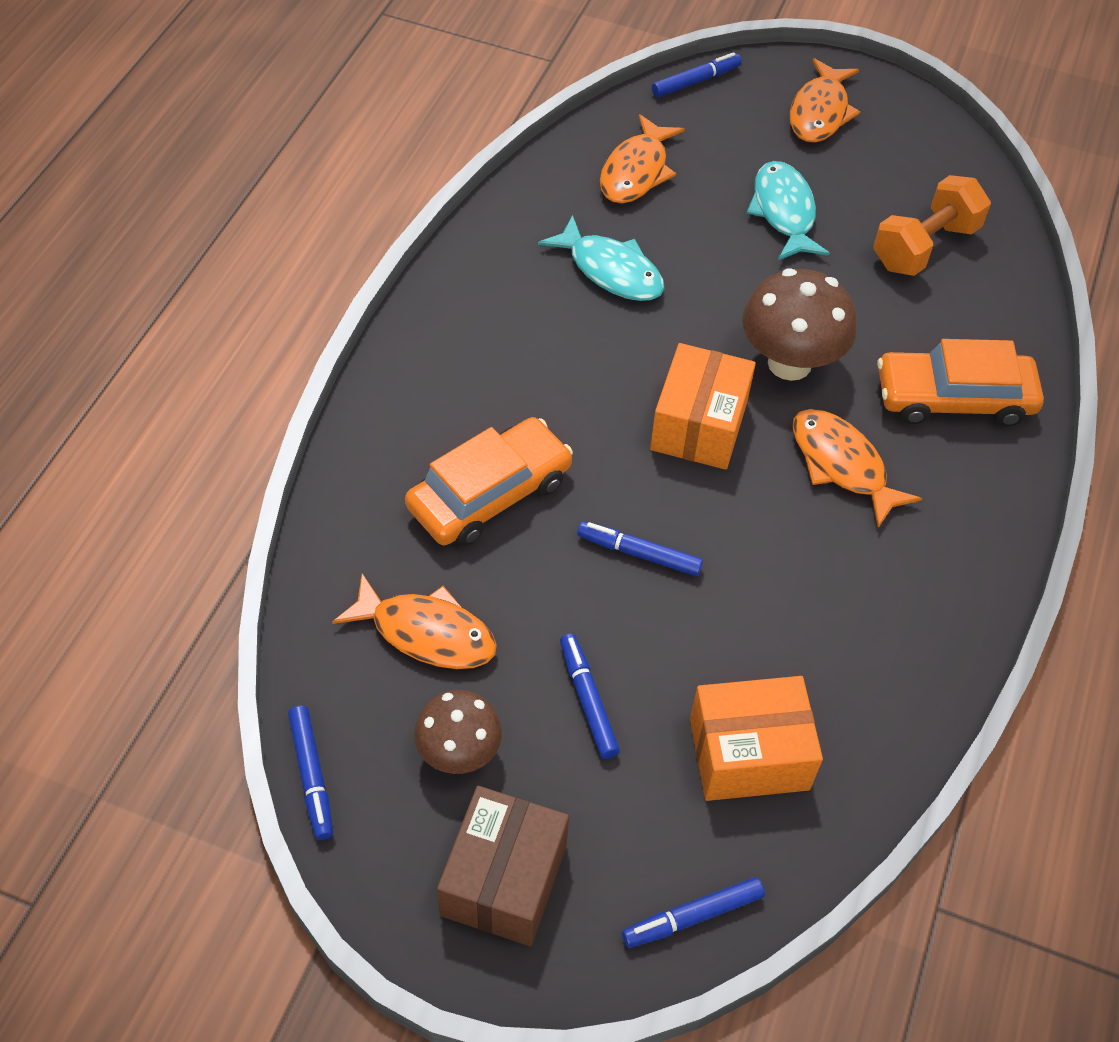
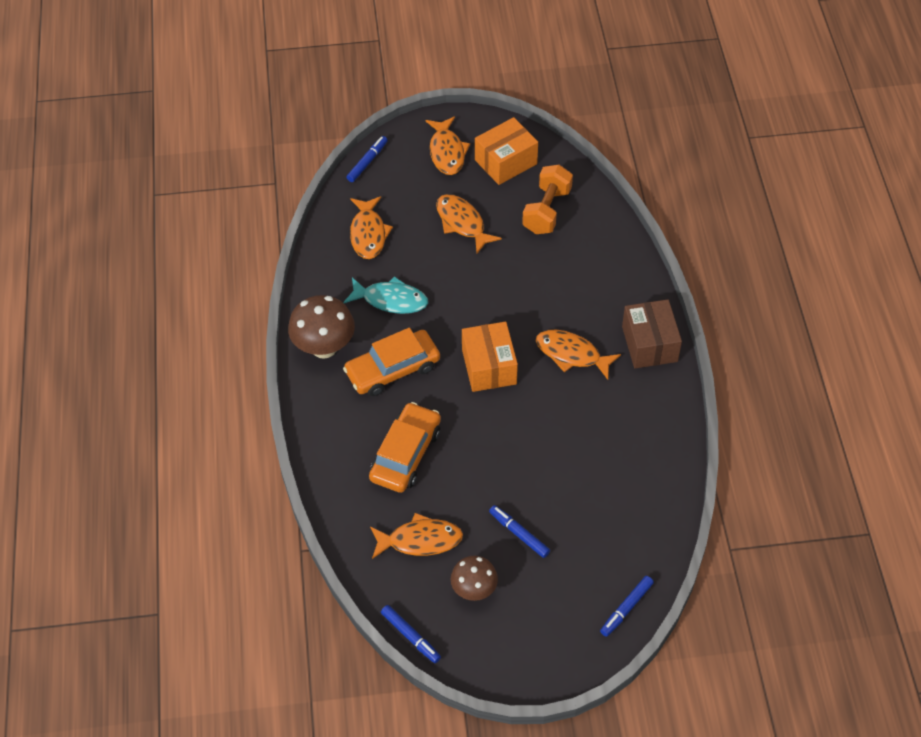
camera: 25 degrees left, 0 degrees up
(504, 879) = (532, 636): brown box -> brown box (649, 344)
(639, 554) = (499, 449): blue marker -> none
(749, 754) = (609, 521): orange box -> orange box (506, 162)
(784, 212) = (462, 223): turquoise fish -> orange fish
(789, 363) = (515, 310): brown mushroom -> brown mushroom (324, 347)
(953, 398) = (606, 292): orange car -> orange car (392, 369)

